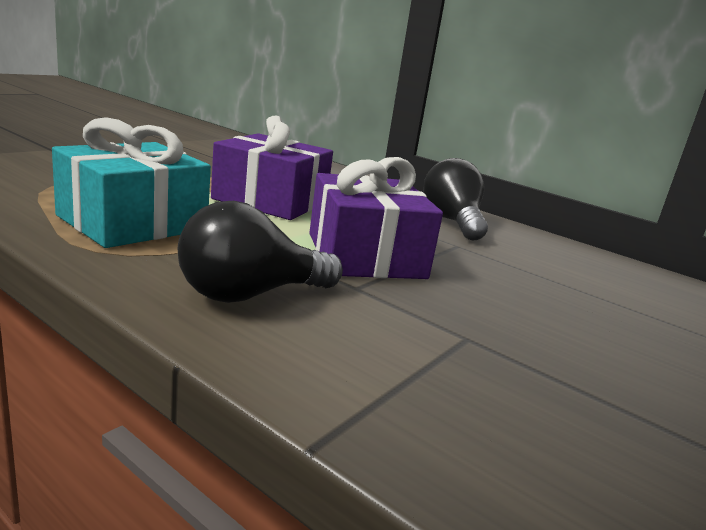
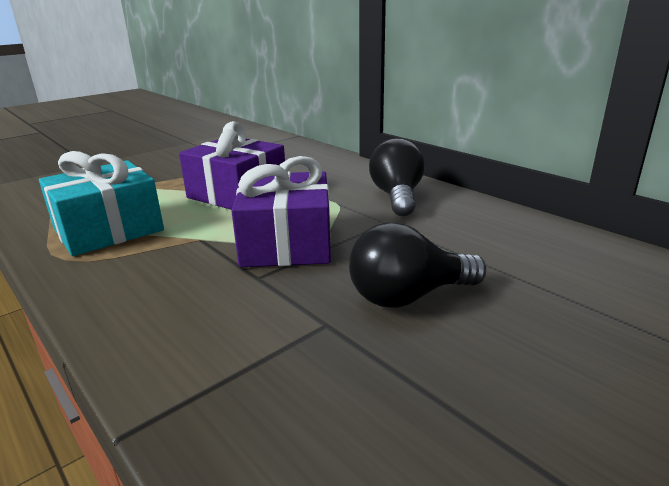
camera: 15 degrees right, 5 degrees up
(250, 294) = (159, 292): black light bulb -> black light bulb (408, 296)

